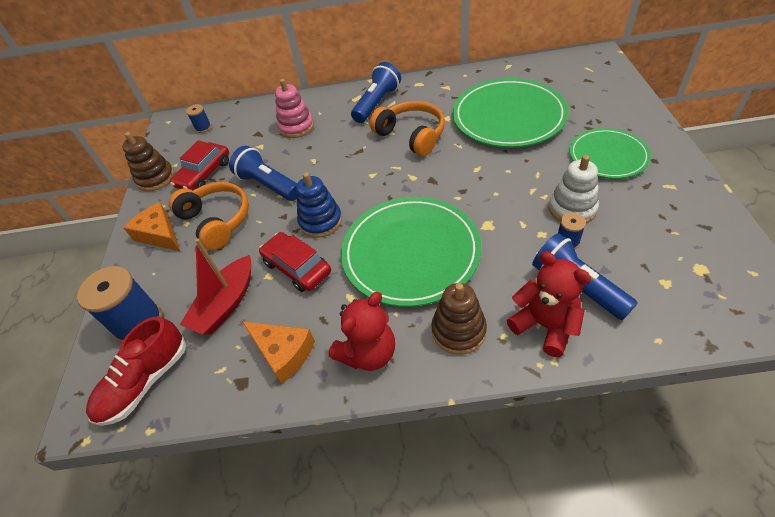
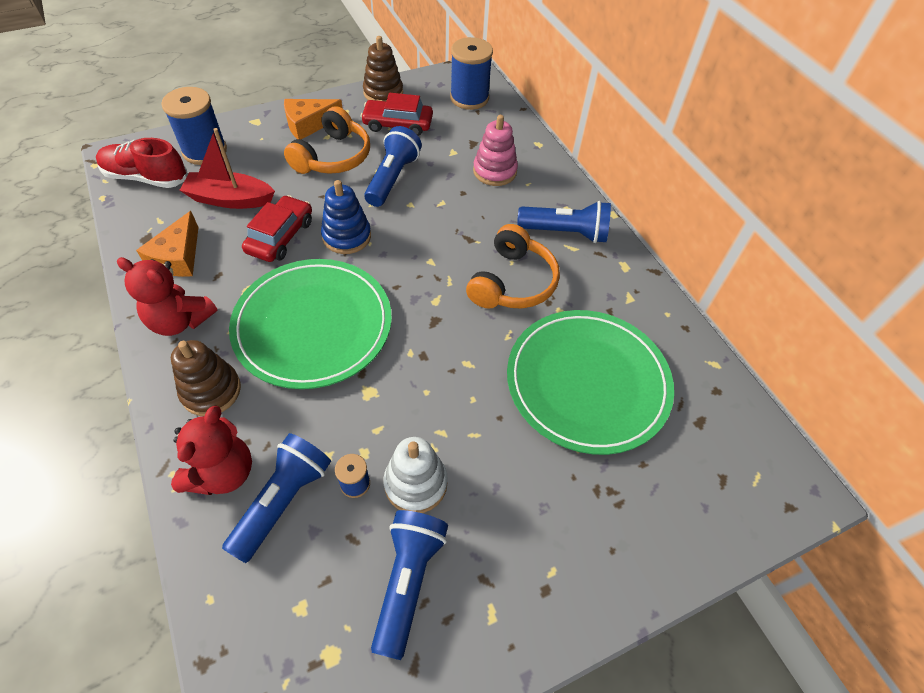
camera: 60 degrees right, 5 degrees up
(160, 234) = (308, 124): orange cheese -> orange cheese turned 135 degrees counterclockwise
(203, 128) = (469, 98): blue spool -> blue spool, size x2.07
(608, 156) = (537, 522): green plate -> none
(647, 222) = (408, 581): none -> blue flashlight

